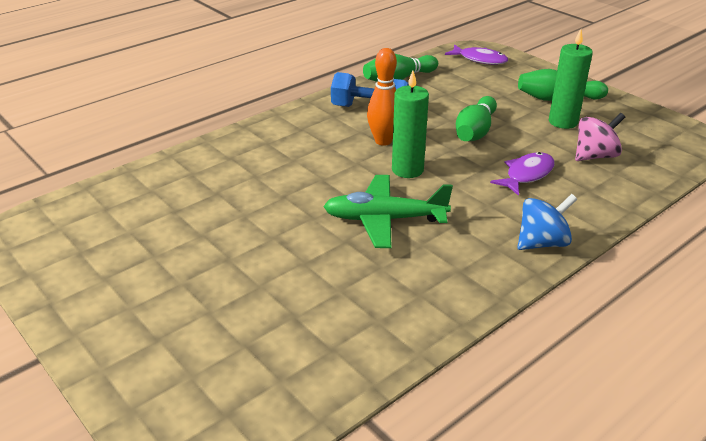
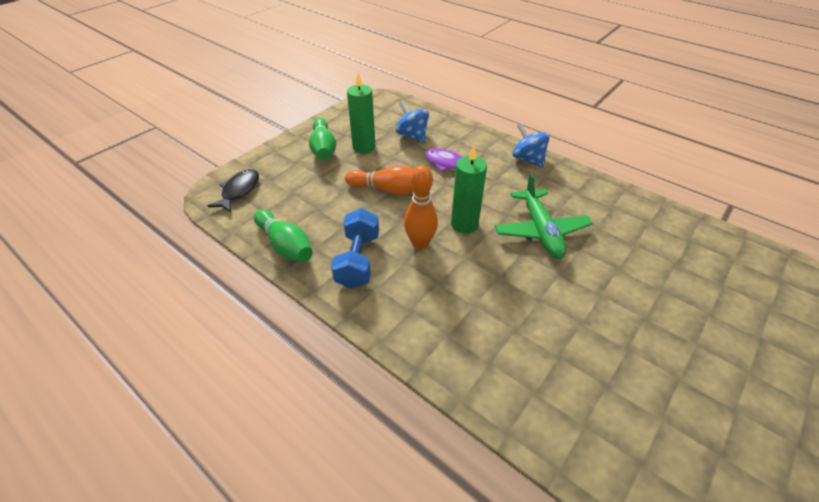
camera: 100 degrees left, 10 degrees up
(475, 131) = (389, 190): green bowling pin -> orange bowling pin
(480, 59) = (239, 191): purple fish -> black fish
(595, 156) = (412, 136): pink spinning top -> blue spinning top

